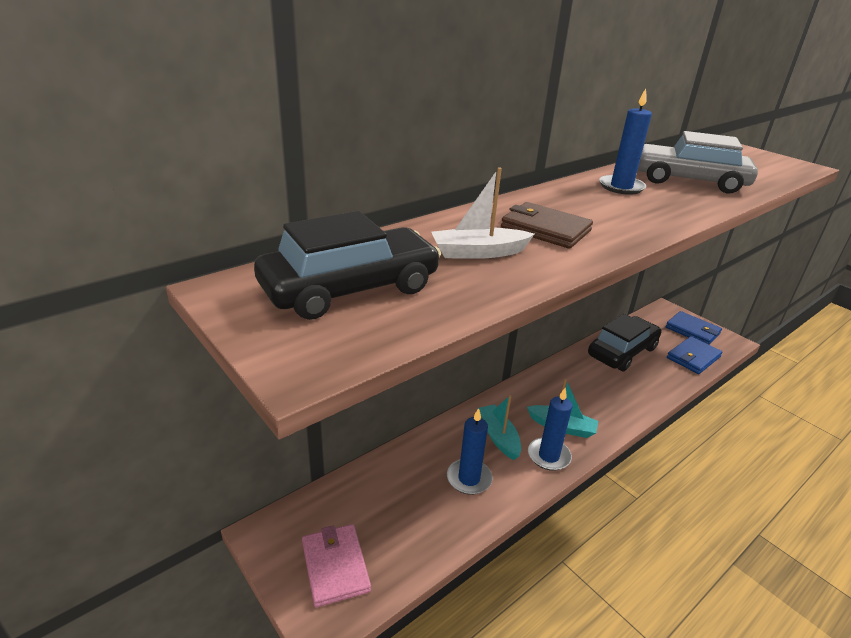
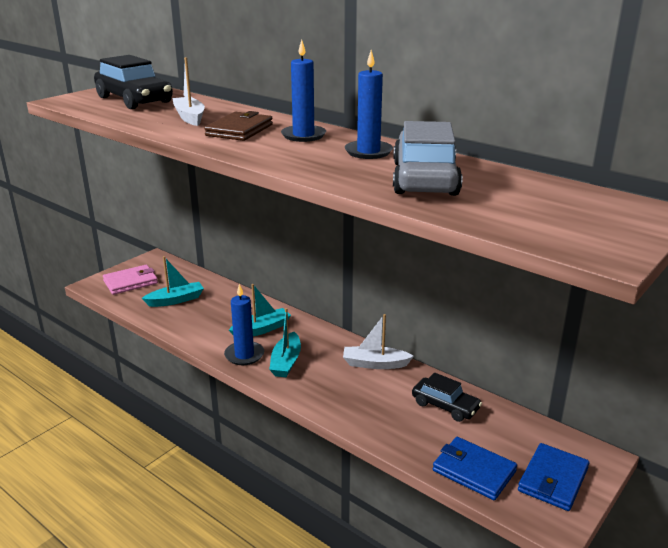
camera: 80 degrees right, 5 degrees down
(410, 511) = (175, 300): none -> turquoise boat
(469, 478) = (210, 319): blue candle -> blue candle (303, 135)
(566, 373) = (375, 364): none -> white boat
(622, 352) = (445, 406): black car -> black car, size x0.60

